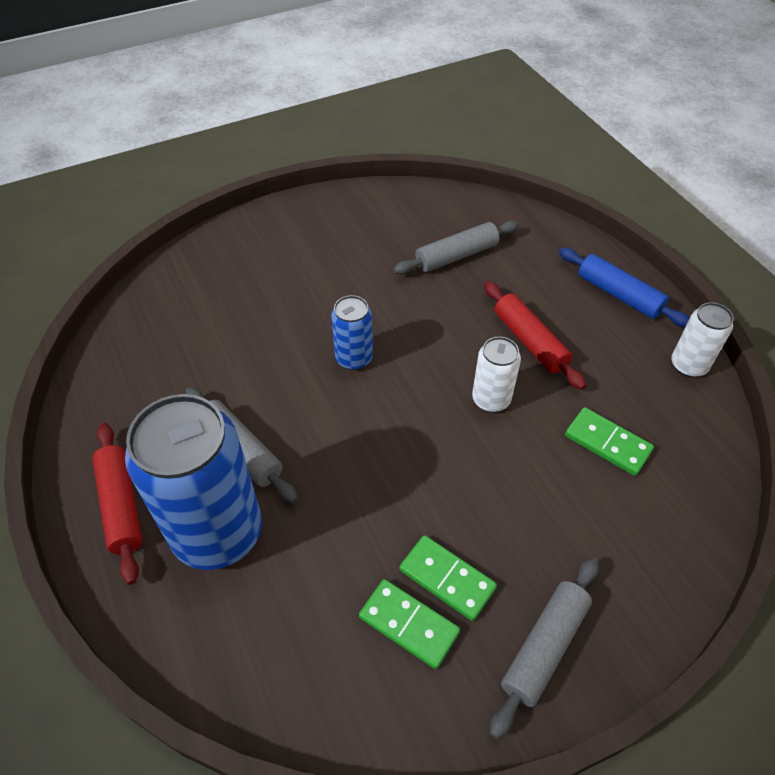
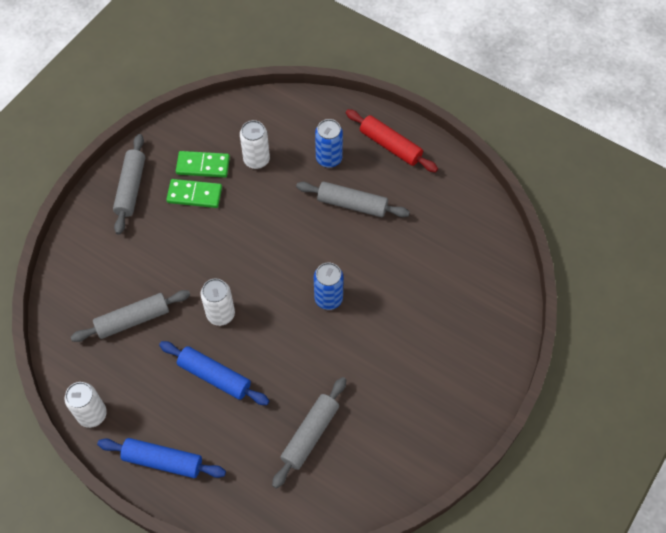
camera: 150 degrees right, 10 degrees up
(217, 532) = (329, 158): blue can -> blue can, size x0.48
(321, 589) = (256, 160): none -> white can
(530, 341) = (214, 376): red rolling pin -> blue rolling pin
(607, 443) = (133, 320): green domino -> grey rolling pin

